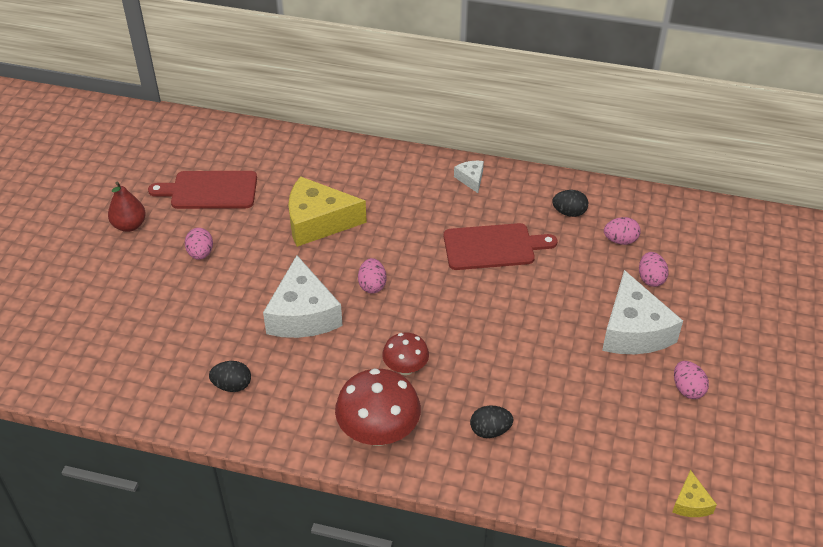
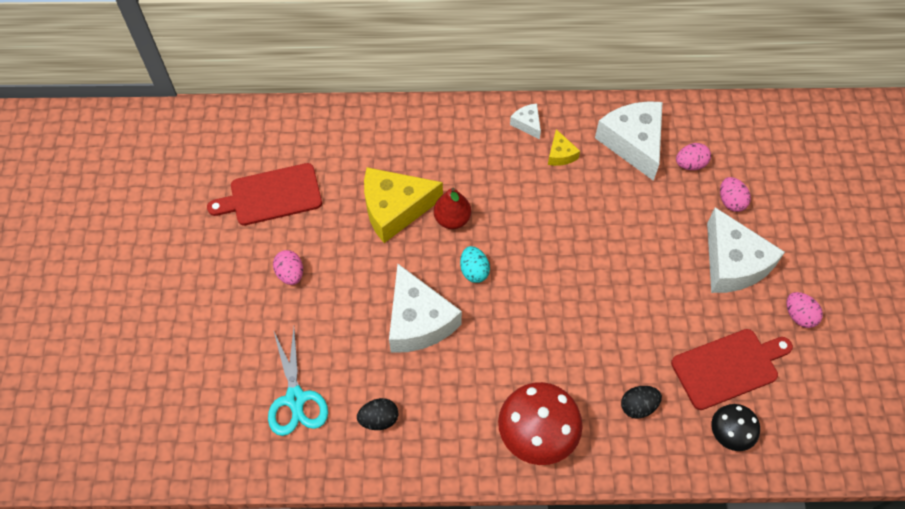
camera: 15 degrees left, 15 degrees up
(129, 225) = (204, 257): red pear -> red pear (452, 219)
(162, 352) = (295, 398): none -> turquoise scissors
(372, 285) = (474, 271): pink egg -> turquoise egg
(405, 368) = (537, 357): red mushroom -> none
(493, 247) = (574, 199): red cutting board -> red cutting board (728, 367)
(569, 212) = (633, 143): black egg -> white cheese
(575, 476) = (729, 434): none -> black mushroom
(691, 503) = (836, 436): yellow cheese -> yellow cheese (560, 154)

